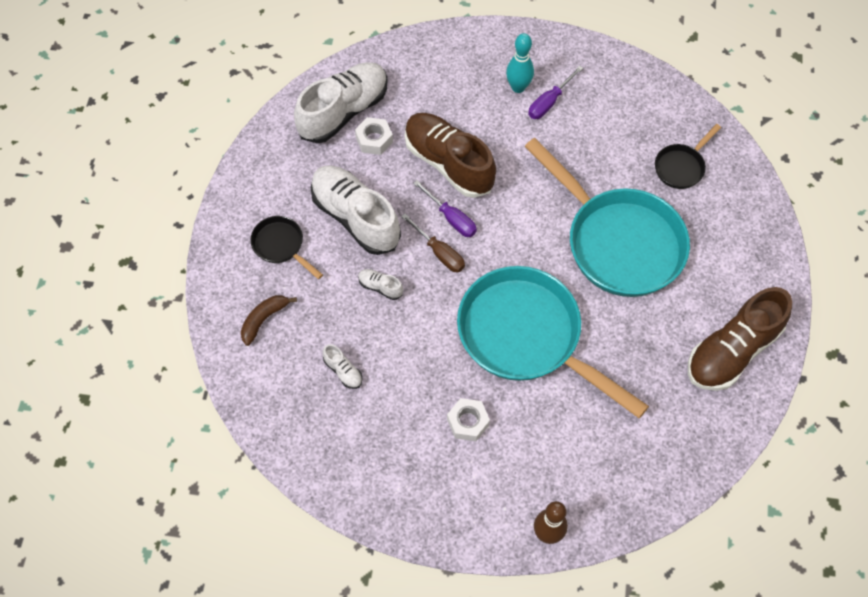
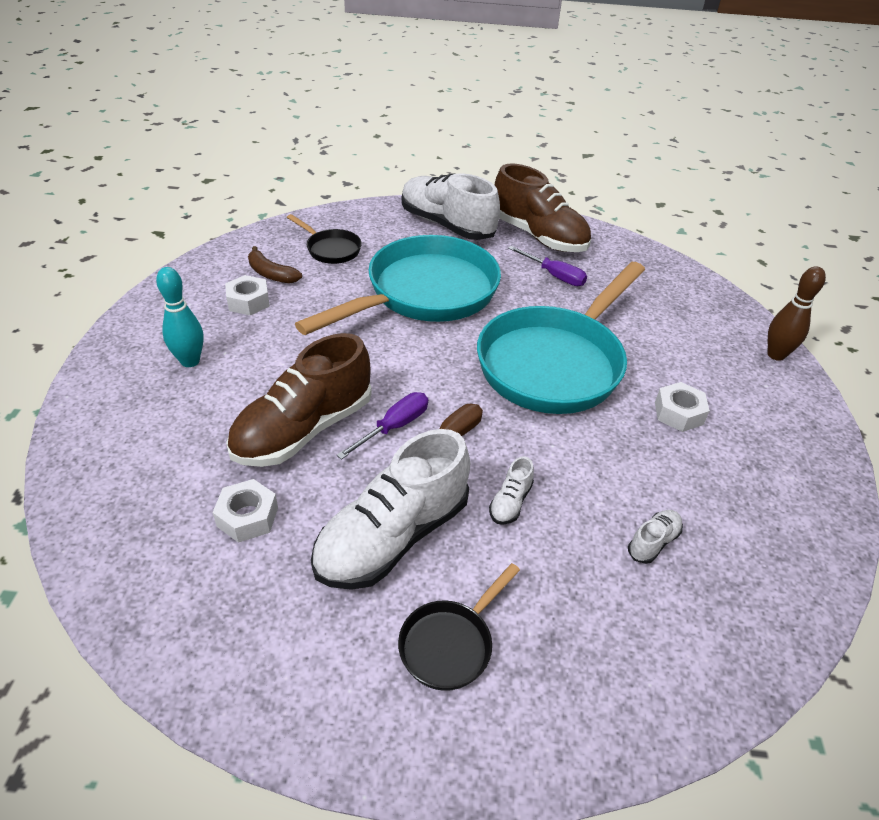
camera: 95 degrees left, 20 degrees down
(264, 319) = (595, 660): brown banana -> brown banana (271, 274)
(343, 111) = (180, 561): white shoe -> white shoe (446, 225)
(549, 102) = (222, 335): purple screwdriver -> purple screwdriver (554, 275)
(594, 114) = (248, 302): none -> white nut

